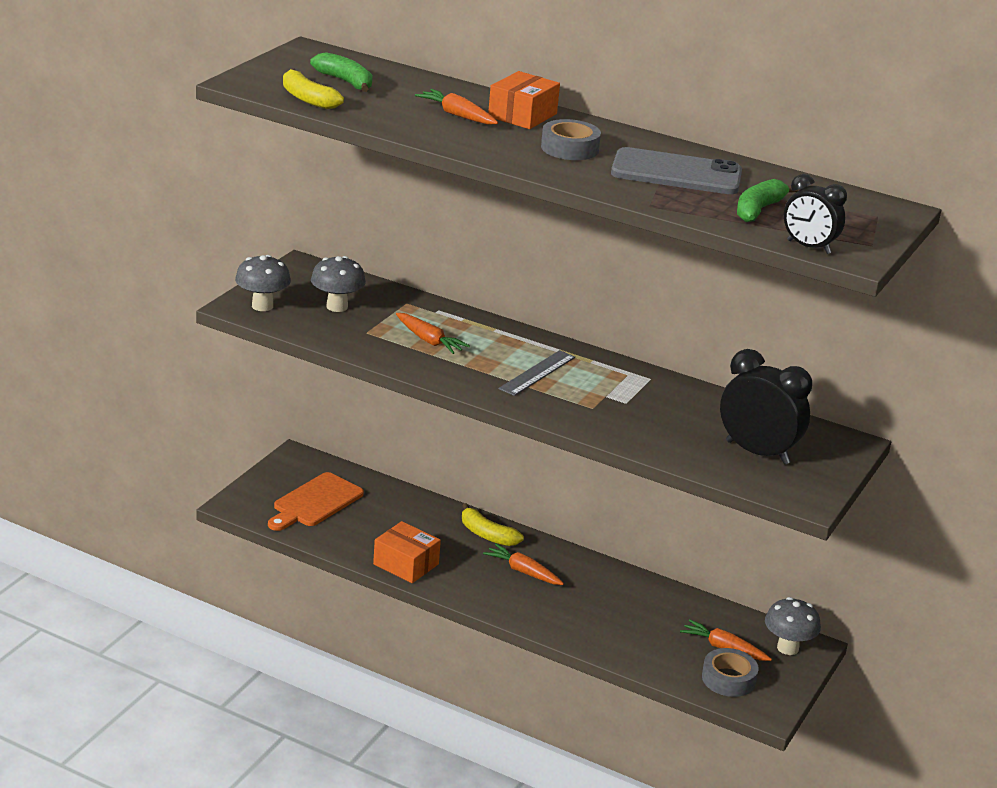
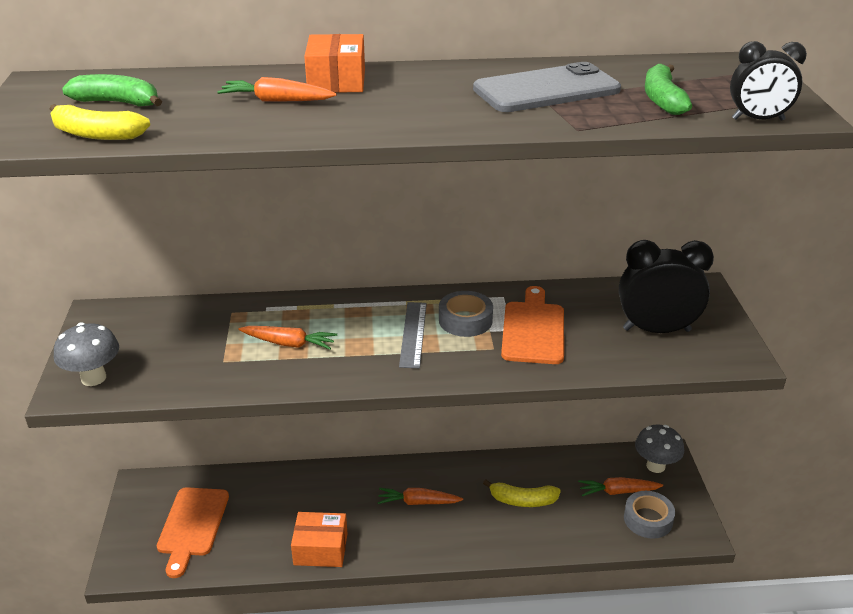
camera: 30 degrees left, 5 degrees up
(337, 307) = (170, 345): grey mushroom -> none
(487, 535) = (360, 481): yellow banana -> yellow banana (522, 500)
(569, 148) = (424, 98): grey tape -> grey tape (465, 320)
(645, 409) = (533, 329): none -> orange cutting board

